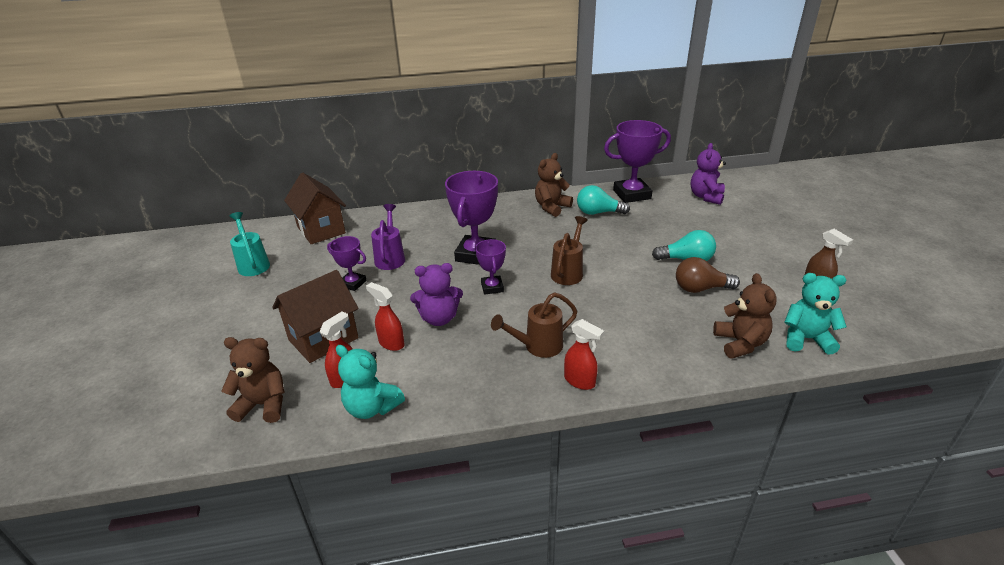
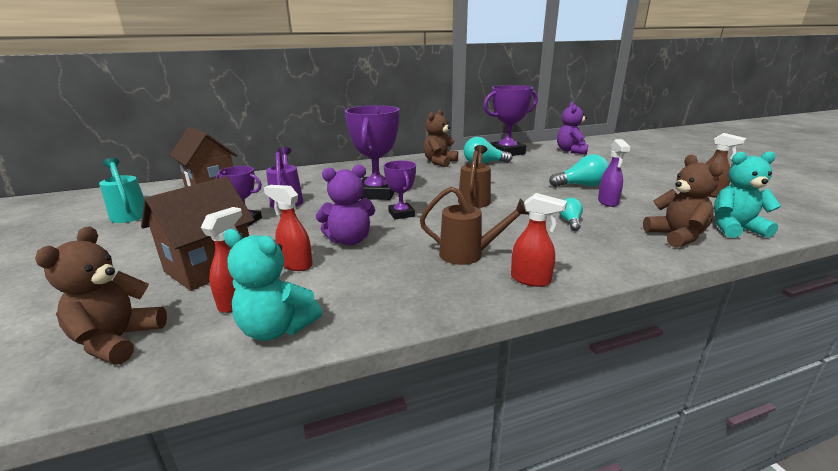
camera: 10 degrees left, 10 degrees down
(263, 405) = (117, 341): brown teddy bear -> brown teddy bear turned 75 degrees counterclockwise
(537, 347) = (468, 254): brown watering can -> brown watering can turned 135 degrees counterclockwise
(648, 314) = (570, 222): none -> turquoise light bulb
(700, 288) = (608, 202): brown light bulb -> purple spray bottle

